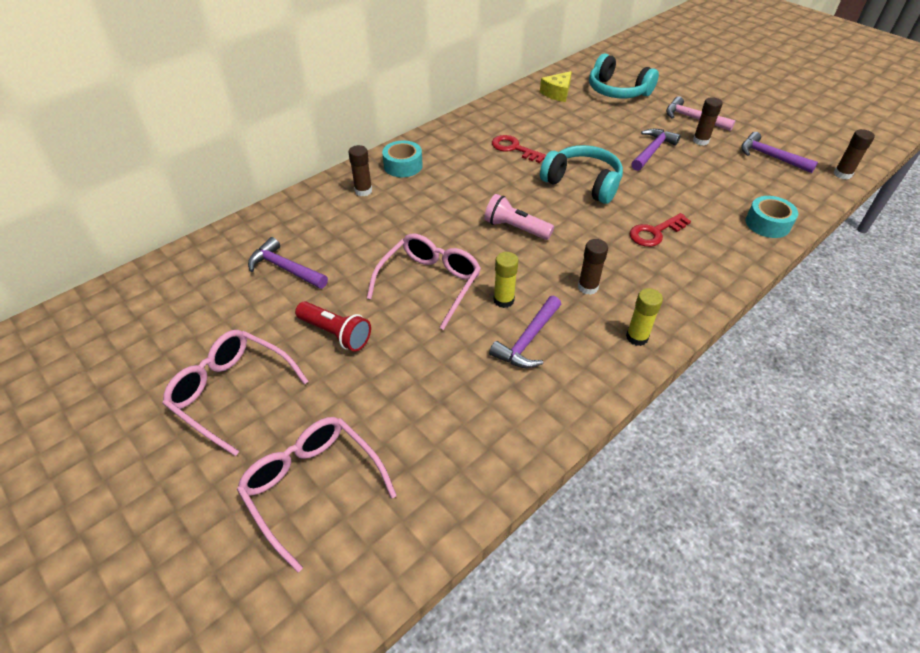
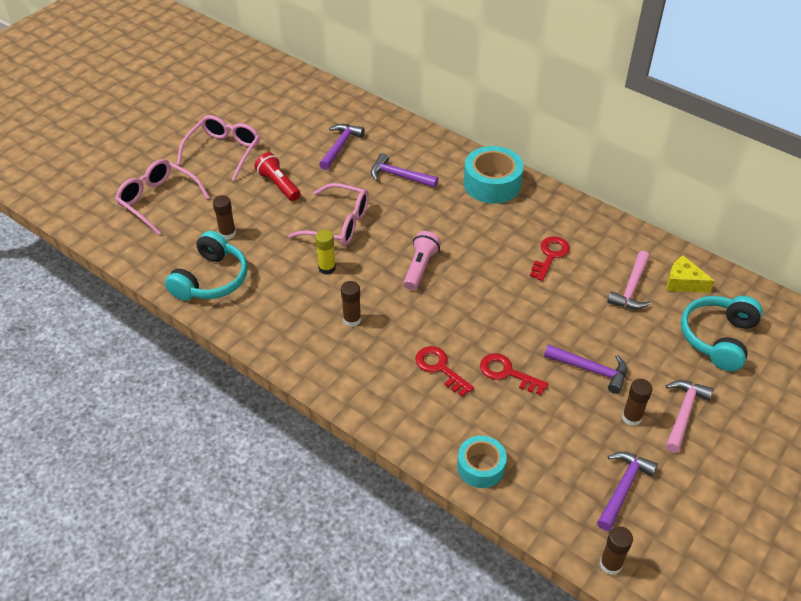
camera: 80 degrees right, 0 degrees up
(312, 486) = (158, 200): pink glasses -> pink glasses turned 90 degrees counterclockwise
(335, 334) = (279, 185): red flashlight -> red flashlight turned 120 degrees clockwise
(363, 191) = (446, 167): brown glue stick -> brown glue stick (227, 233)
(403, 166) = (492, 184): turquoise tape -> turquoise tape, size x1.57
(528, 340) = (285, 286): purple hammer -> purple hammer (399, 176)
(561, 116) = (631, 288): none -> pink hammer
(583, 183) = (506, 311): turquoise headphones -> turquoise headphones (211, 279)
(637, 337) = (297, 352): yellow glue stick -> none
(658, 194) = (507, 373): none -> red key

